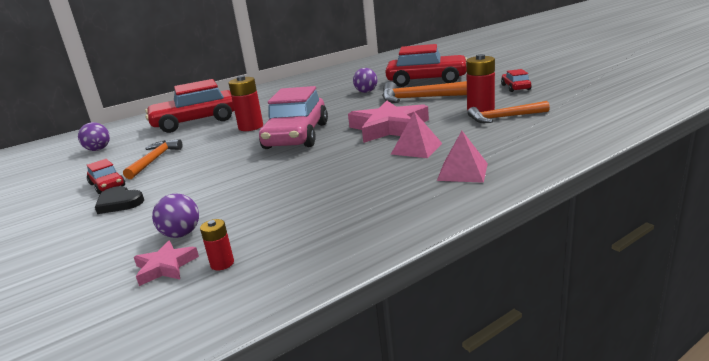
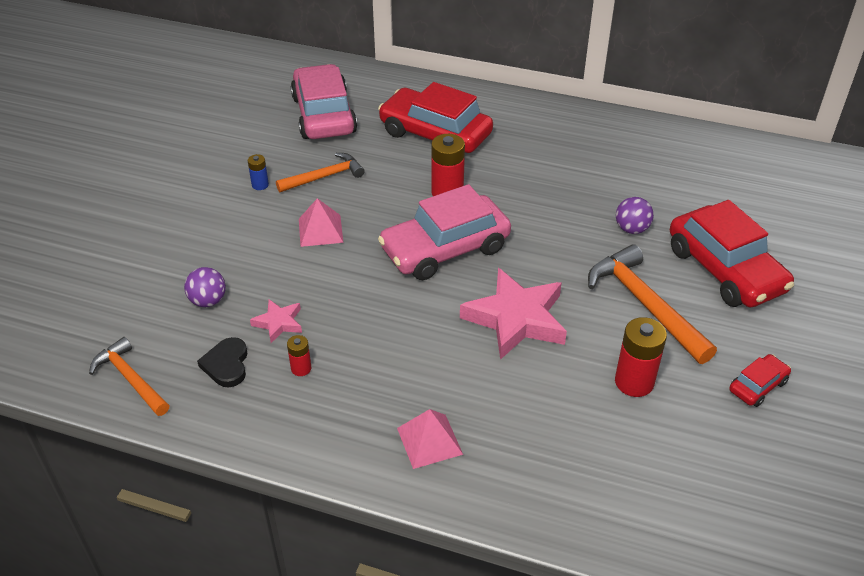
camera: 50 degrees right, 20 degrees up
(98, 149) = (323, 115): purple ball -> pink car
(107, 185) = (260, 185): red car -> blue battery
(119, 203) = (235, 220): black heart -> black heart (226, 365)
(165, 267) = (161, 326): pink star -> pink star (278, 323)
(222, 263) = (181, 357): red battery -> red battery (301, 368)
(416, 148) = (469, 374): pink pyramid -> pink pyramid (320, 230)
(503, 117) = (618, 417): orange hammer -> orange hammer (130, 378)

